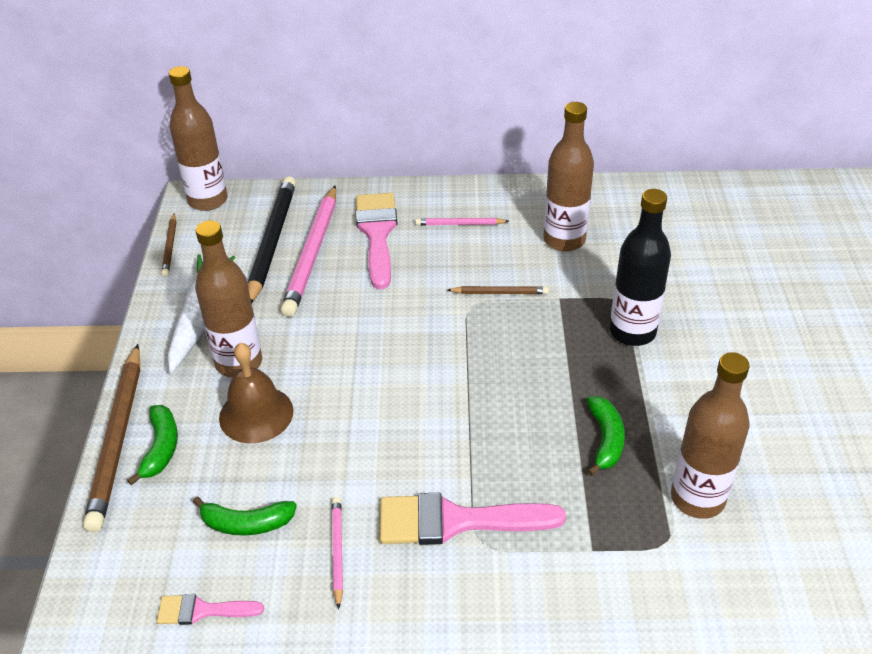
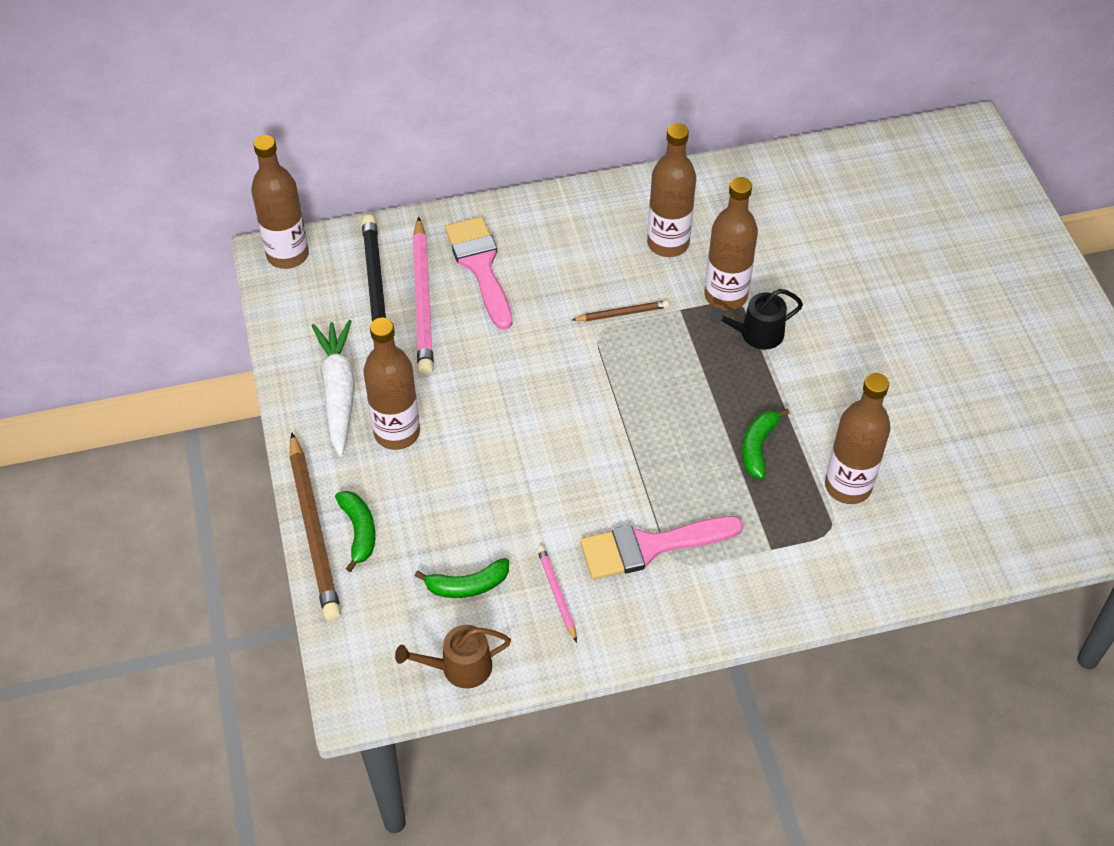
camera: 15 degrees left, 10 degrees up
(170, 247) = (272, 317): brown pencil -> none
(202, 610) = (460, 667): pink brush -> brown watering can
(256, 414) = (434, 481): brown bell -> none
(459, 224) = (560, 241): pink pencil -> none
(605, 440) = (758, 447): green banana -> green banana turned 150 degrees counterclockwise
(609, 293) = (725, 296): none -> brown bottle
(632, 332) = (756, 334): black bottle -> black watering can

